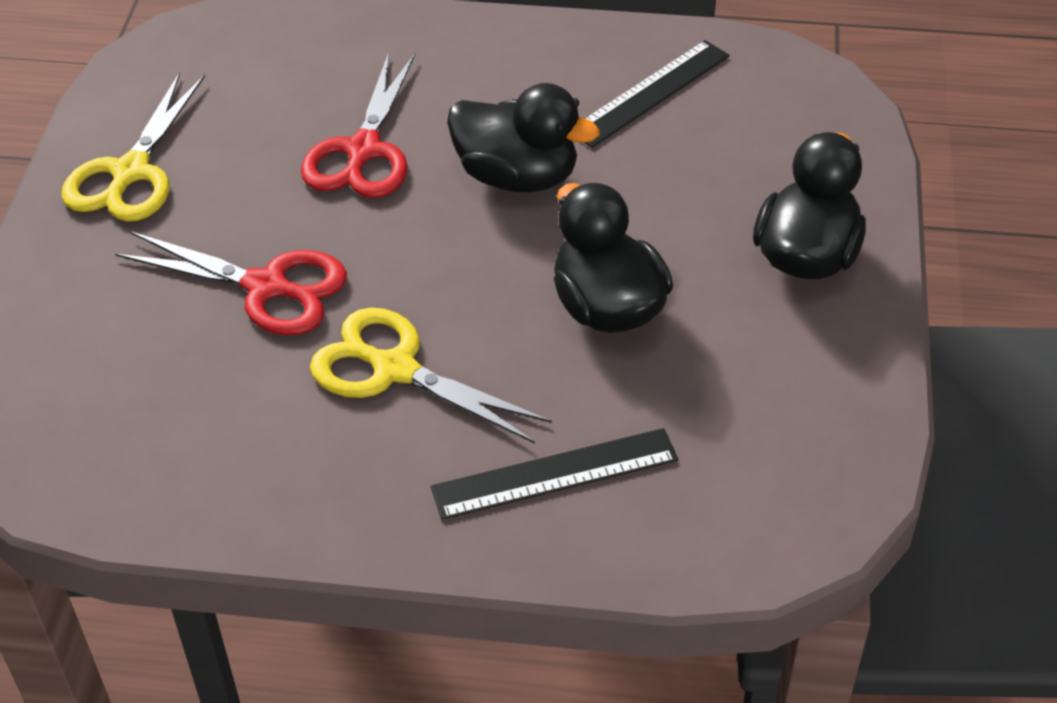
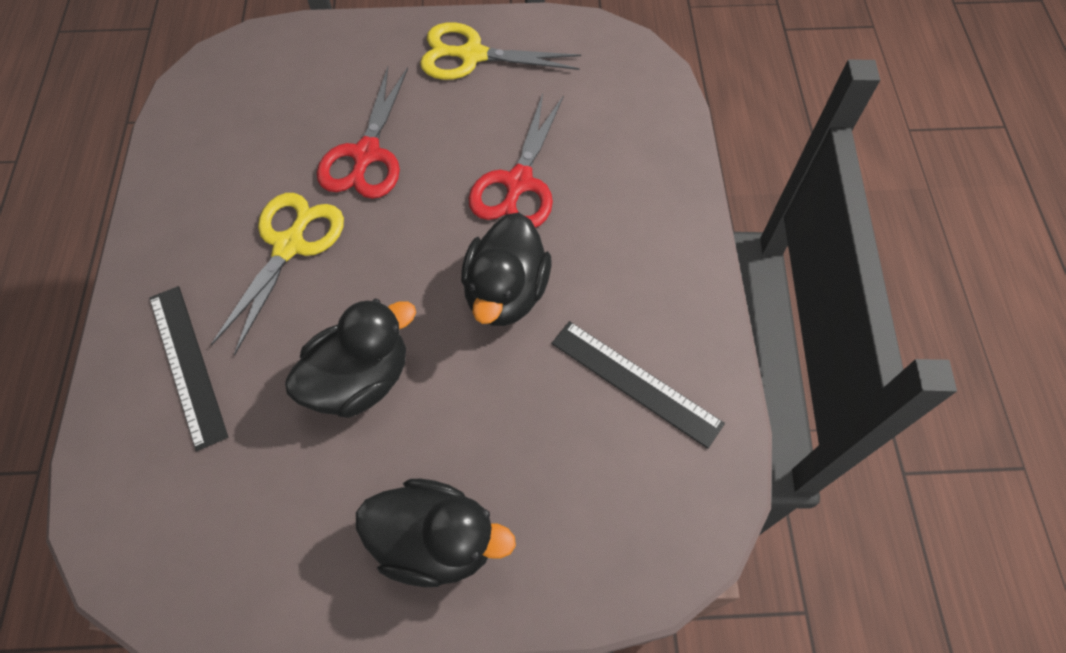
camera: 80 degrees right, 15 degrees up
(363, 151) = (518, 183): red scissors -> red scissors turned 75 degrees counterclockwise

